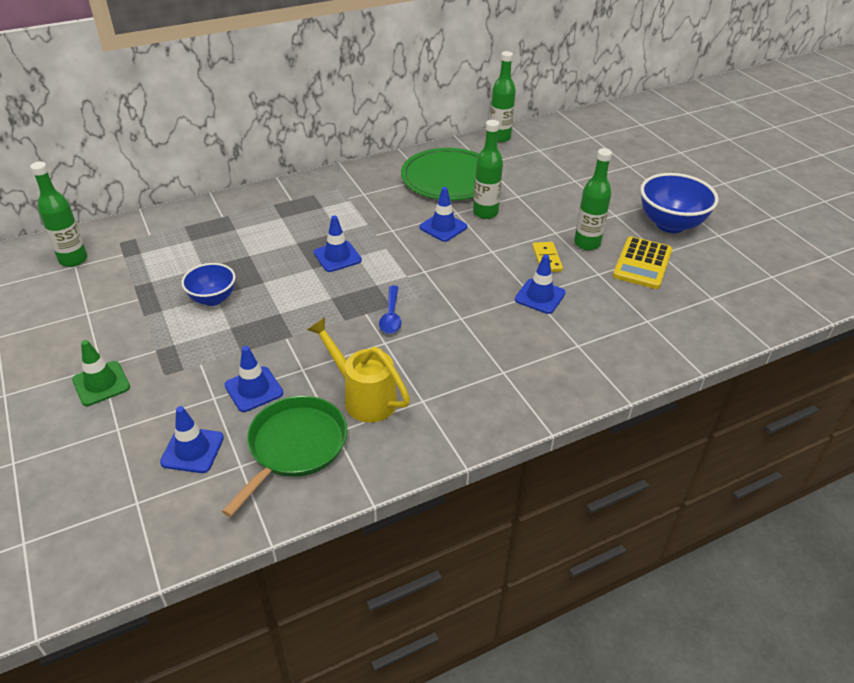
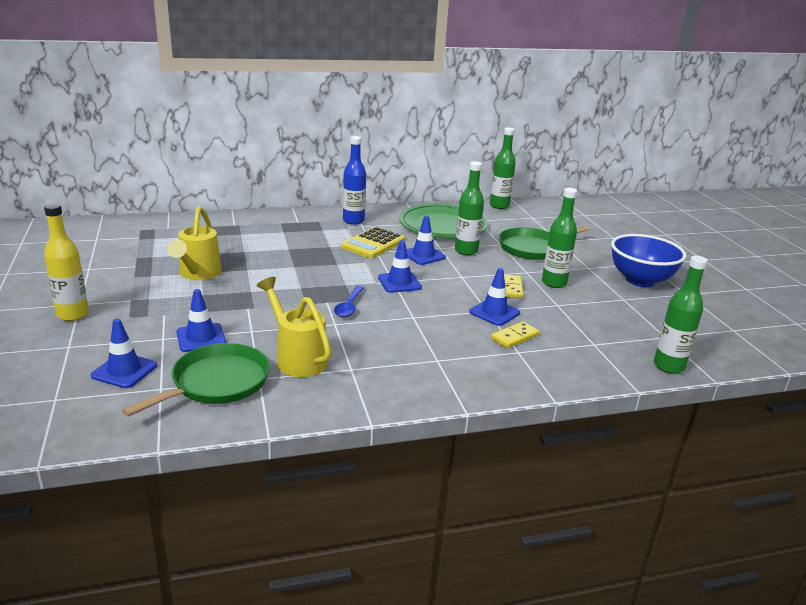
camera: 10 degrees right, 15 degrees down
(73, 259) = (97, 235): green bottle -> green bottle (668, 366)
(101, 383) = (73, 315): green traffic cone -> yellow bottle
(213, 299) = (198, 274): blue bowl -> yellow watering can
(337, 256) = (319, 262): blue traffic cone -> blue traffic cone (399, 282)
(351, 187) = (353, 221): none -> blue bottle
(553, 196) = (533, 248): none -> green pan
(569, 326) = (514, 337): none -> yellow domino
(642, 263) = (603, 303): yellow calculator -> yellow calculator (373, 244)

